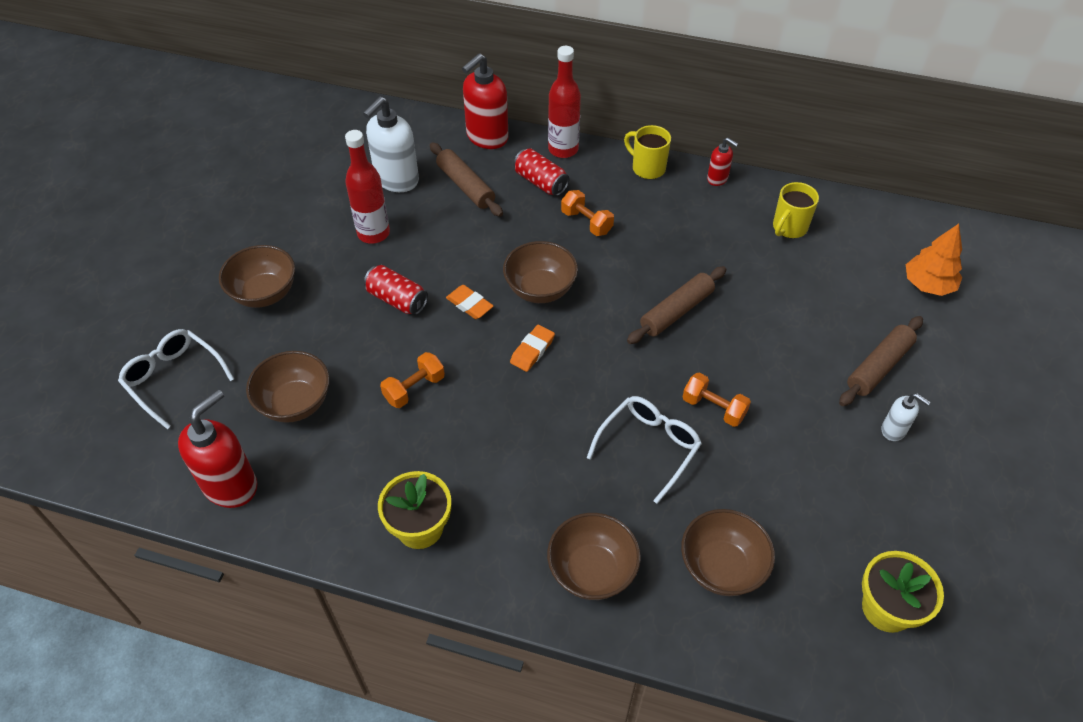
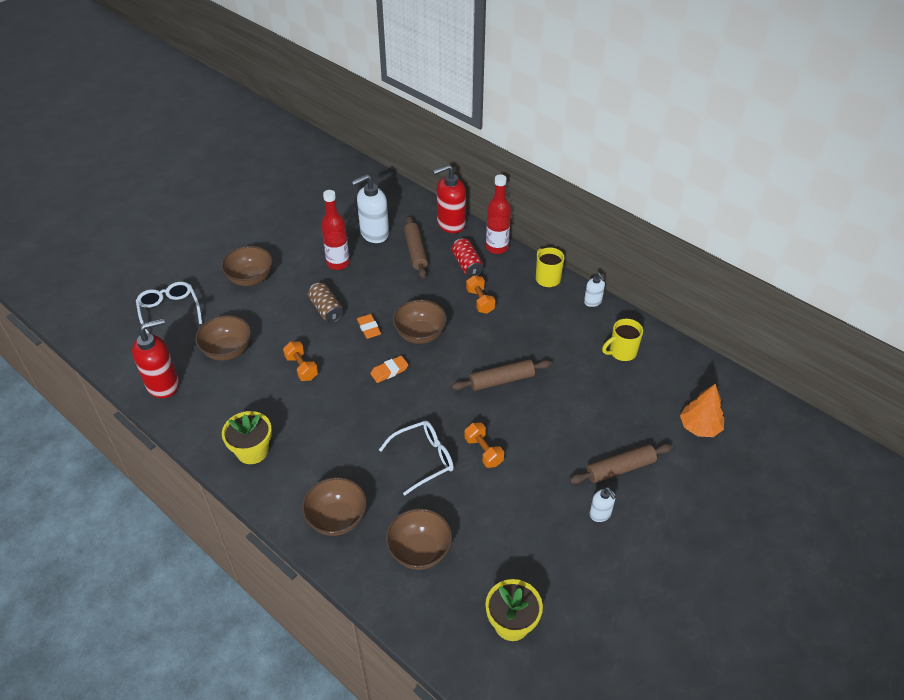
camera: 25 degrees right, 5 degrees down
(397, 300) = (326, 310): red can -> brown can
(414, 388) = (302, 368): orange dumbbell -> orange dumbbell turned 75 degrees clockwise
(717, 179) = (593, 302): red soap dispenser -> white soap dispenser

